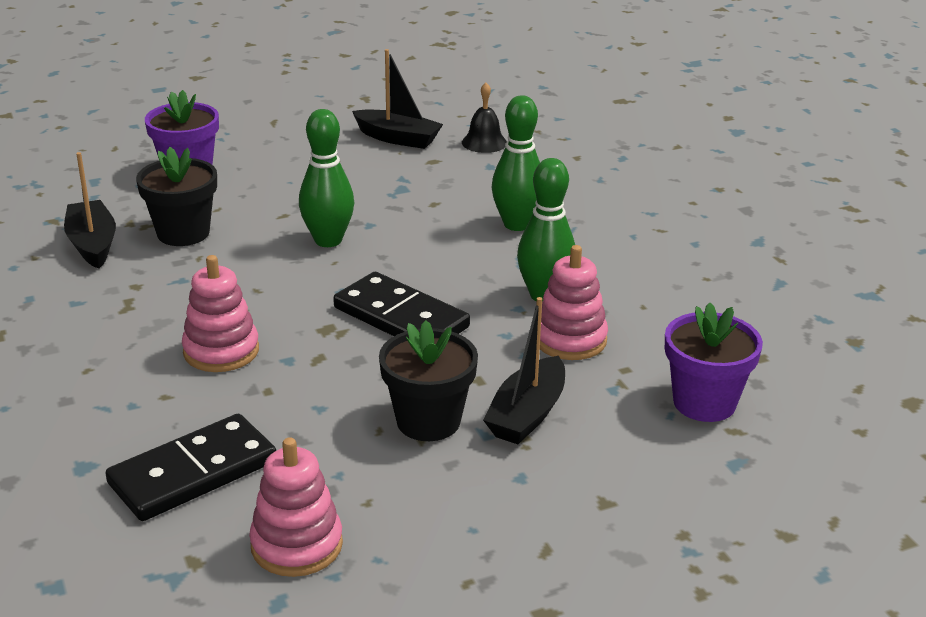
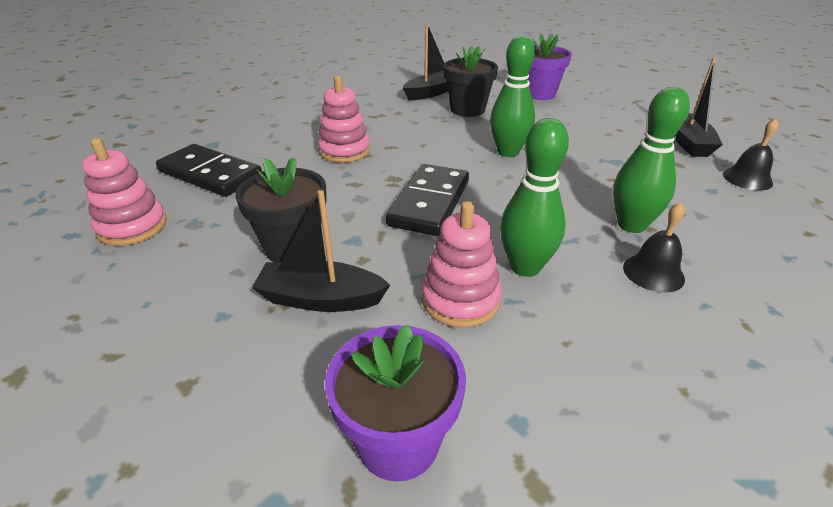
camera: 70 degrees right, 5 degrees up
(586, 240) = (653, 272): none -> black bell

